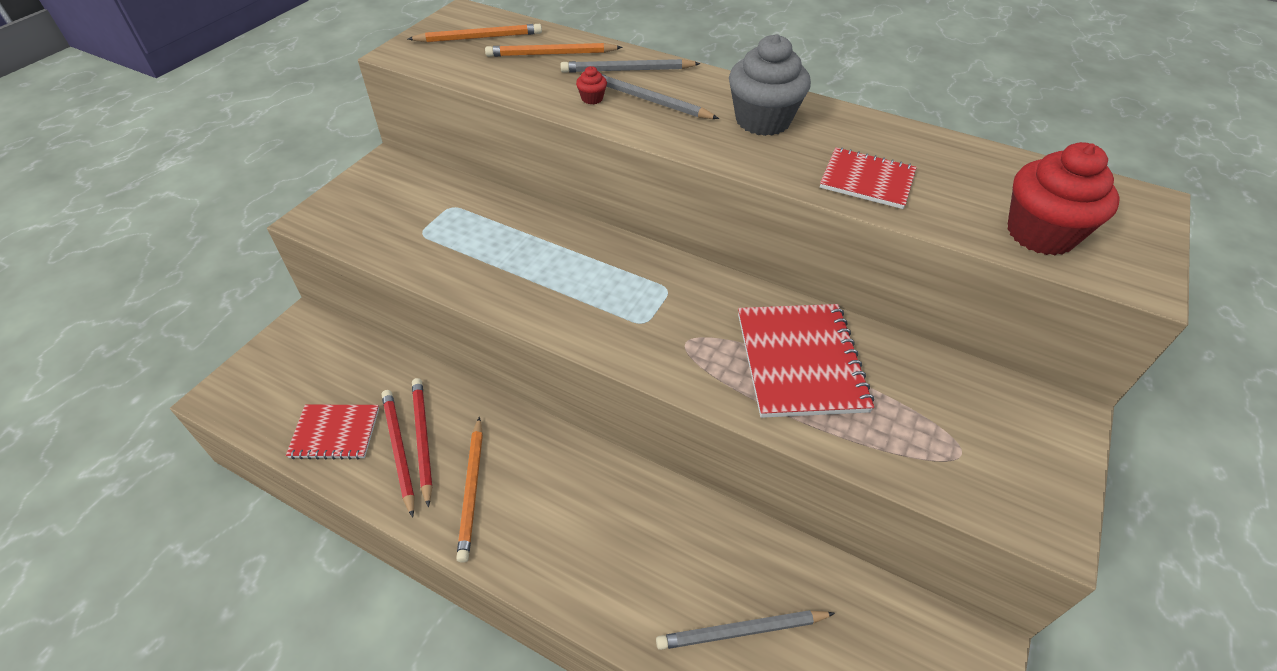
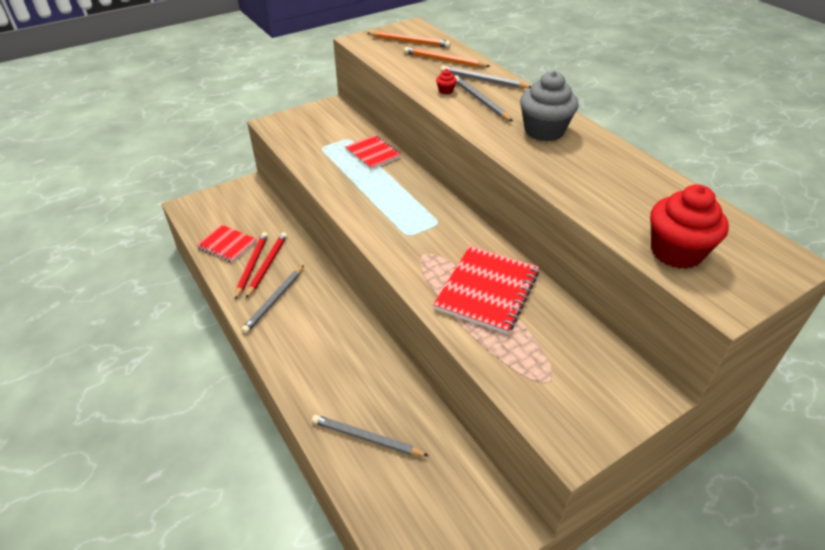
camera: 30 degrees right, 5 degrees down
(472, 489) = (274, 300): orange pencil -> grey pencil
(867, 180) = (580, 184): red notebook -> red notebook (373, 153)

